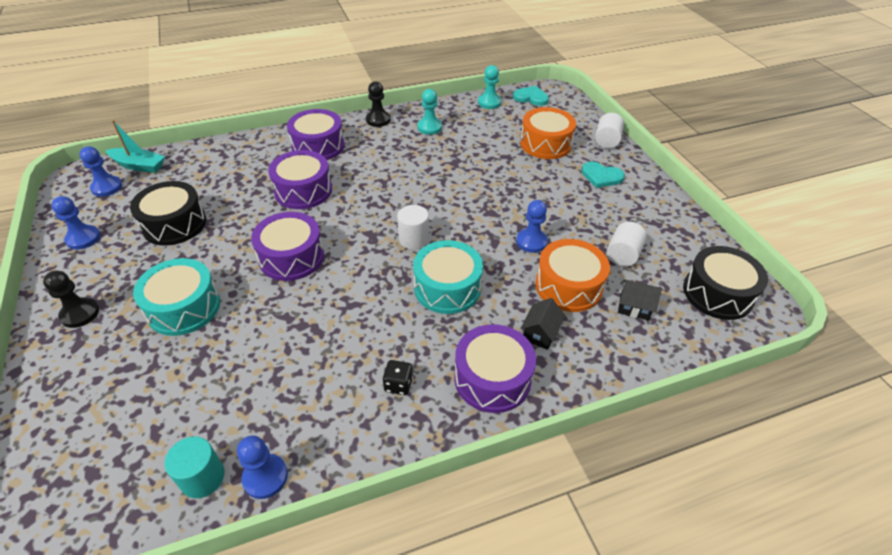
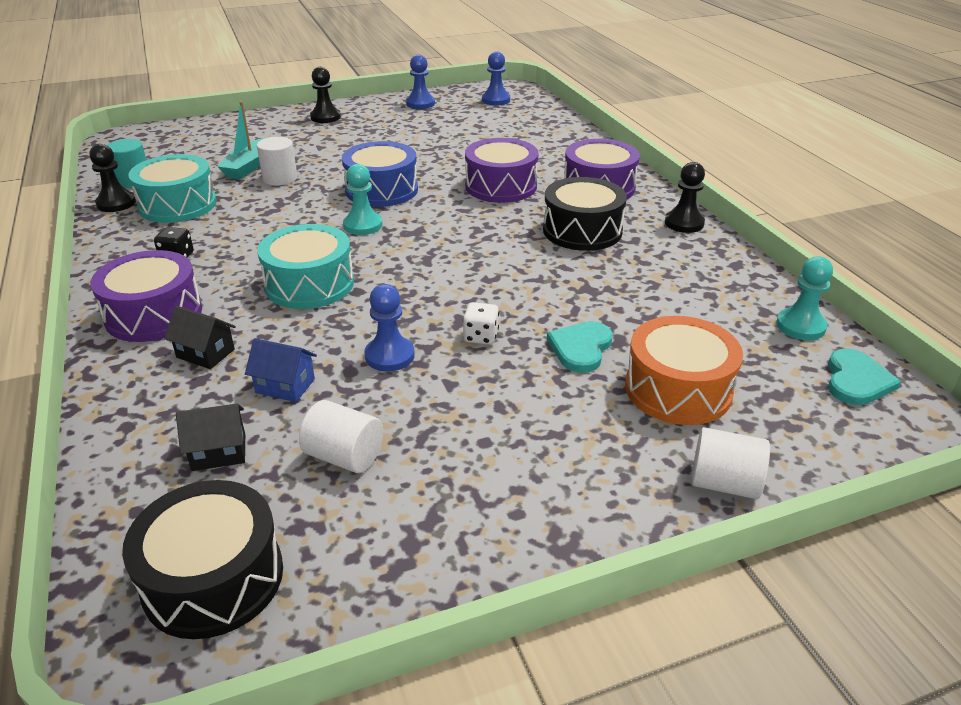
camera: 90 degrees right, 10 degrees down
(139, 166) = (534, 106): turquoise boat -> turquoise boat (248, 167)
(174, 224) = (439, 133): black drum -> black drum (582, 230)
(184, 307) = (320, 151): turquoise drum -> turquoise drum (178, 205)
(265, 477) = (116, 203): blue pawn -> black pawn
(291, 257) = (381, 190): purple drum -> blue drum
(413, 239) = (405, 259): white cylinder -> white cylinder (280, 178)
(429, 127) = (681, 265): turquoise pawn -> turquoise pawn (363, 225)
(507, 205) = (481, 336): none -> white dice
(568, 286) = (285, 386): orange drum -> blue house
(601, 176) = (581, 457): turquoise heart -> turquoise heart (581, 348)
(634, 307) = (219, 452): black house -> black house turned 60 degrees clockwise

